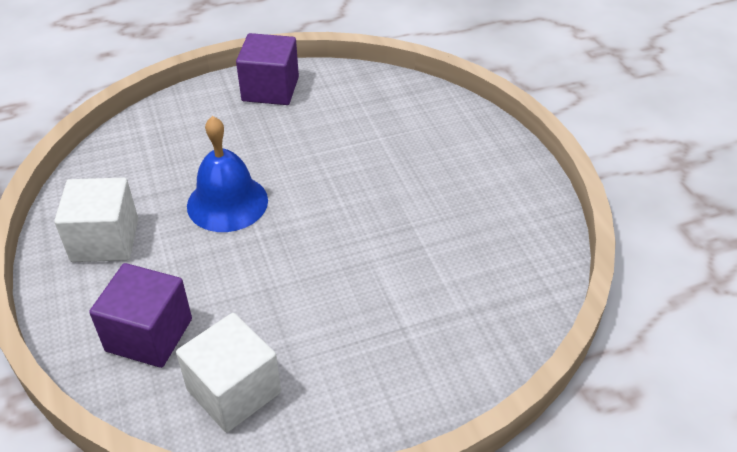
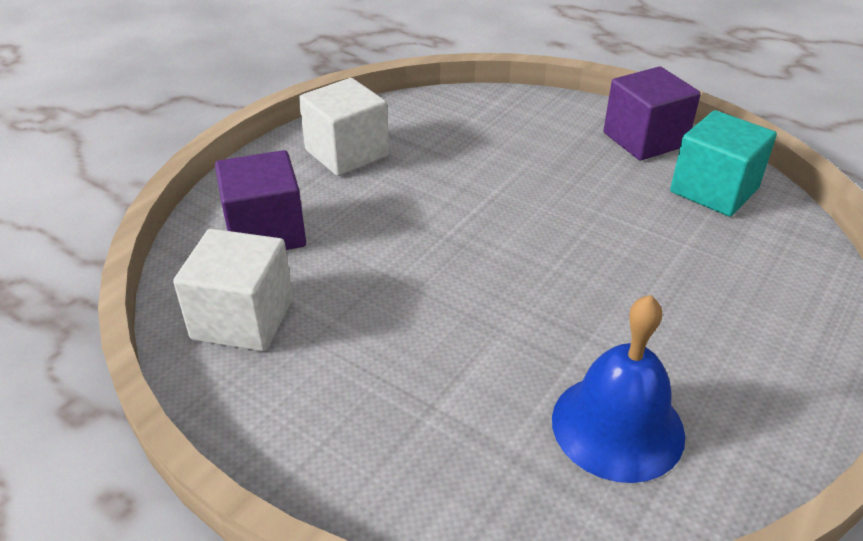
camera: 55 degrees right, 5 degrees down
(227, 202) = (465, 193): blue bell -> blue bell (617, 426)
(348, 95) = (714, 190): none -> turquoise cube

